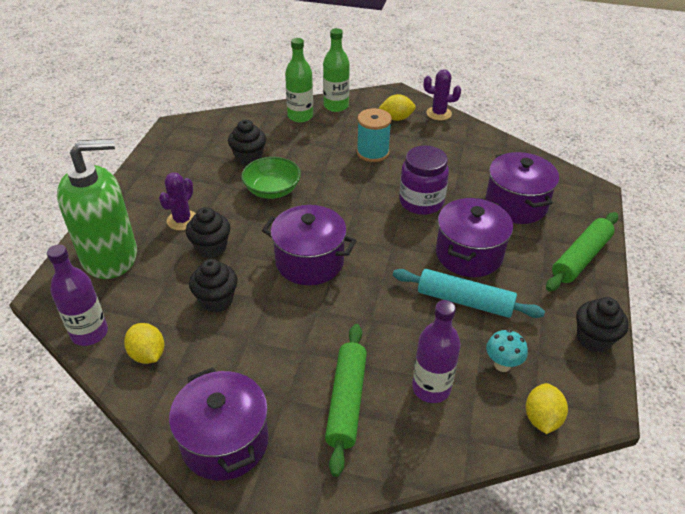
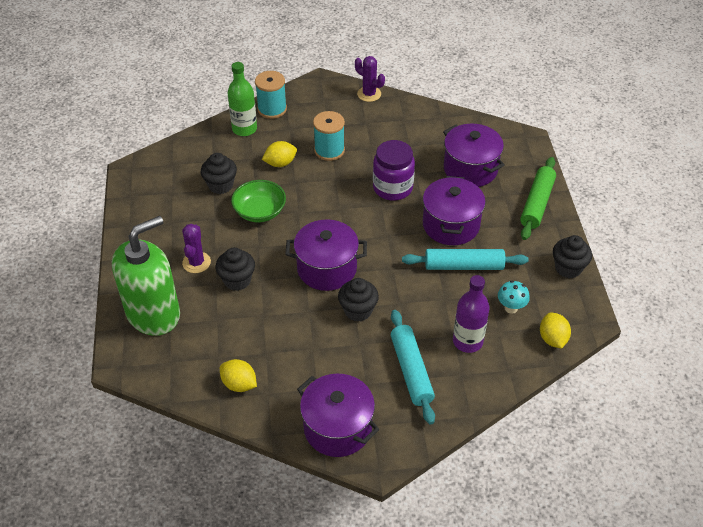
camera: 20 degrees left, 5 degrees up
(89, 333) = (180, 382): purple bottle -> none
(216, 300) = (268, 324): black cupcake -> black cupcake (358, 310)
(336, 106) = (272, 109): green bottle -> turquoise spool
(346, 401) = (411, 371): green rolling pin -> turquoise rolling pin
(396, 118) = (334, 109): yellow lemon -> yellow lemon (280, 163)
(438, 113) = (369, 94): purple cactus -> purple cactus turned 45 degrees clockwise

